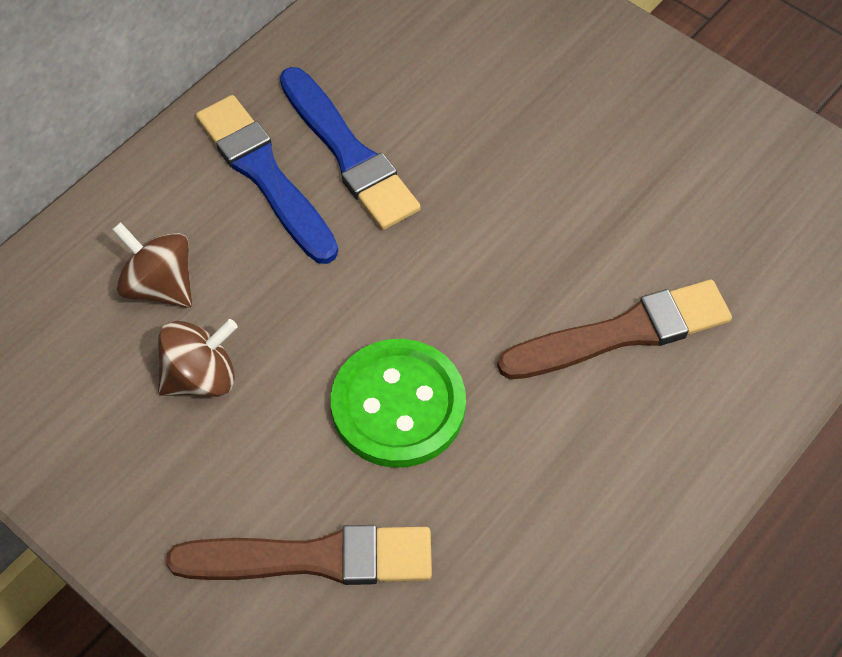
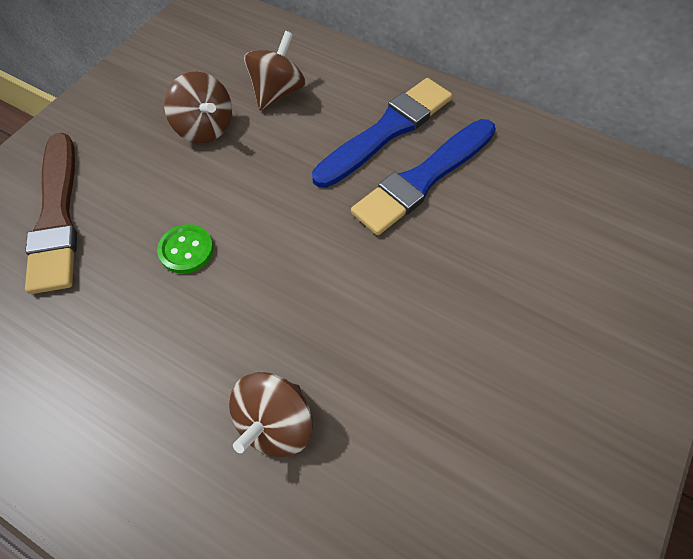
camera: 80 degrees right, 0 degrees up
(398, 405) = (186, 250): green button -> green button, size x0.49
(622, 333) = (275, 424): brown brush -> brown spinning top

